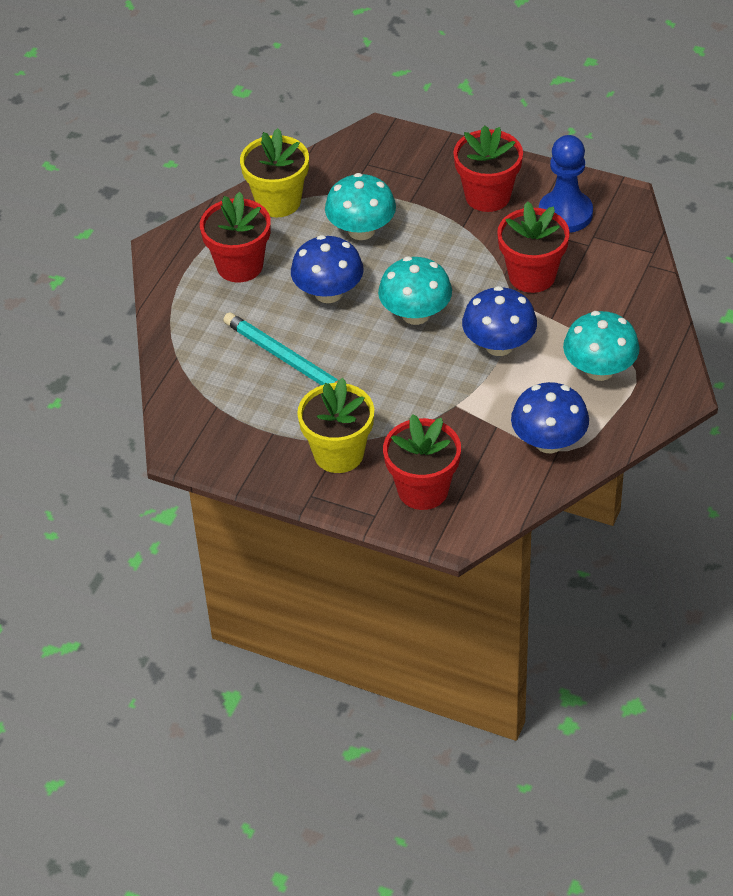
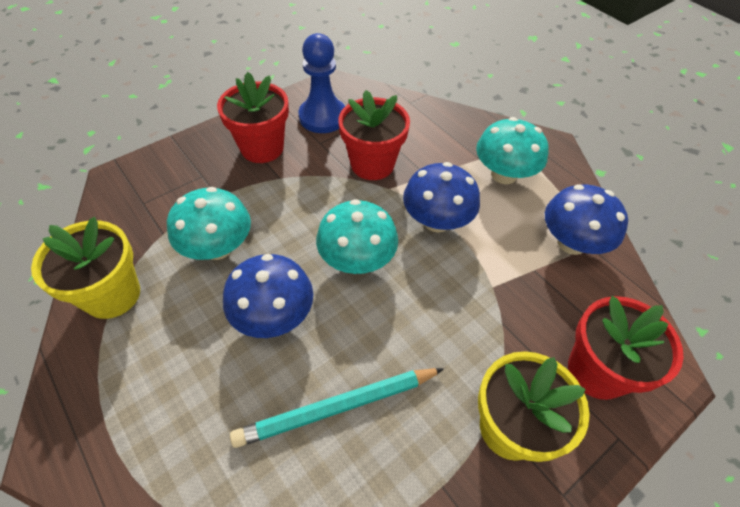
camera: 65 degrees left, 5 degrees up
(240, 266) = (163, 381): red flower pot -> none

